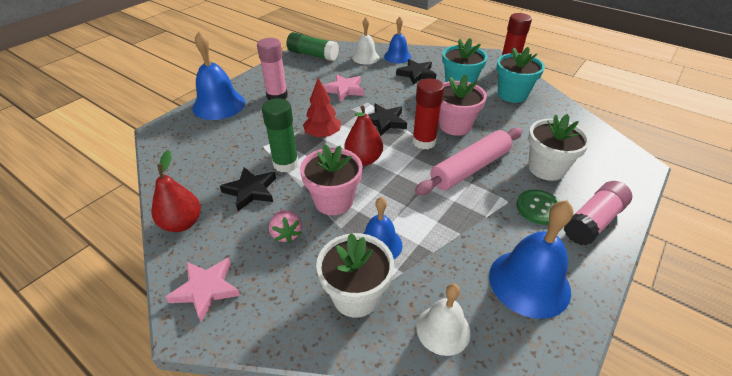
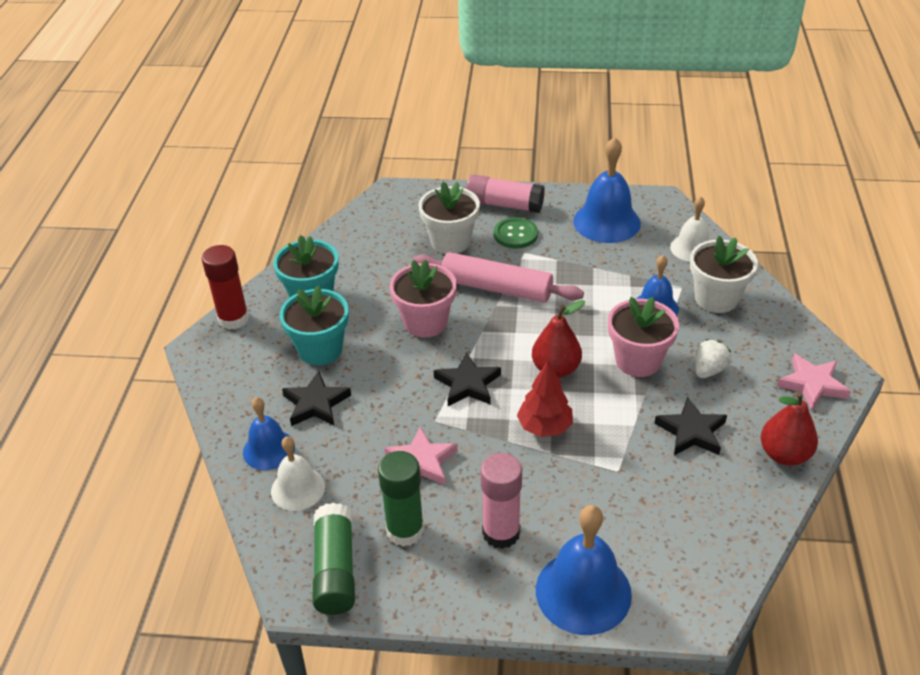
camera: 120 degrees left, 0 degrees up
(285, 164) = (625, 429): green glue stick -> green glue stick (405, 530)
(286, 234) = (709, 370): pink strawberry -> white strawberry
(424, 142) = (480, 335): red glue stick -> none

